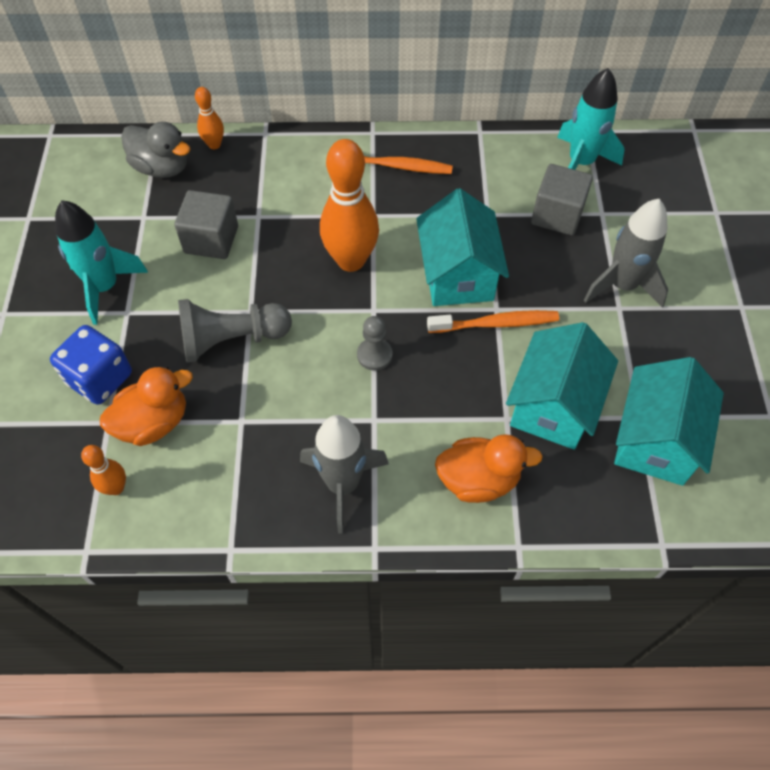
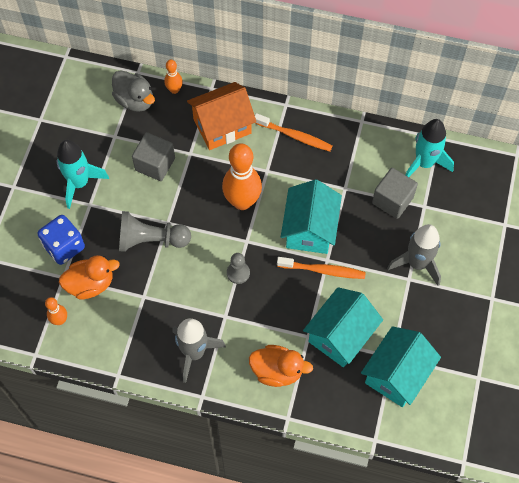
camera: 15 degrees right, 5 degrees up
(293, 174) = (222, 126): none -> orange house

